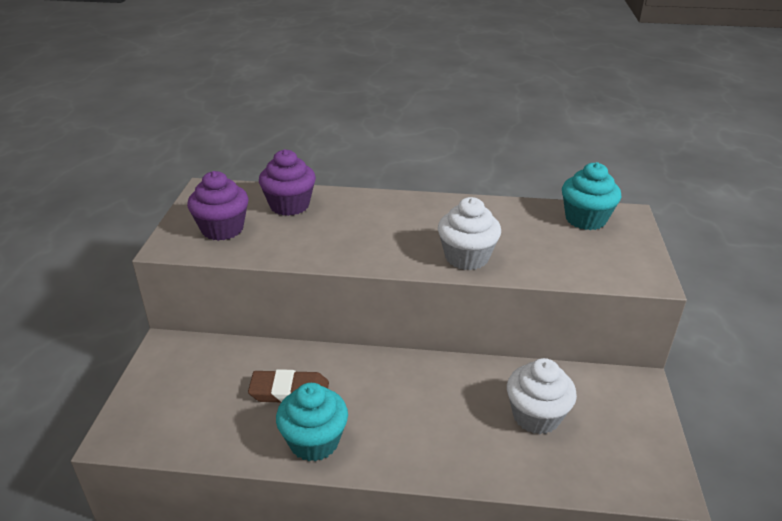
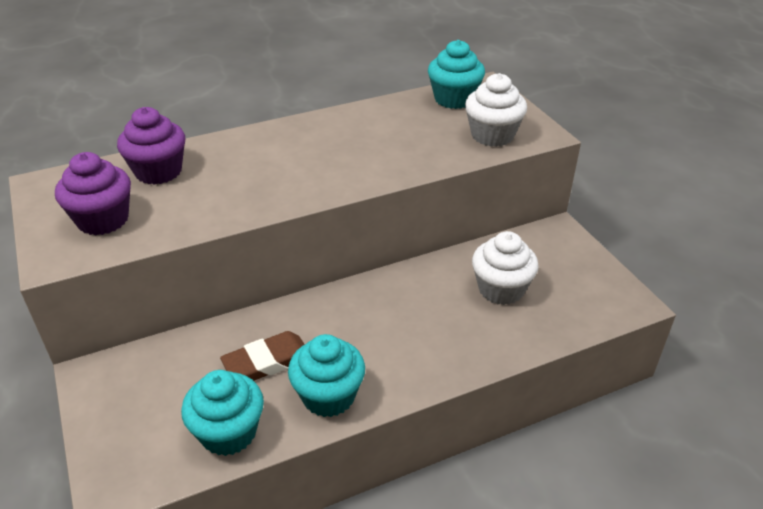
camera: 30 degrees left, 5 degrees up
(220, 434) = (228, 432): none -> turquoise cupcake
(466, 257) = (381, 165): white cupcake -> white cupcake (492, 135)

